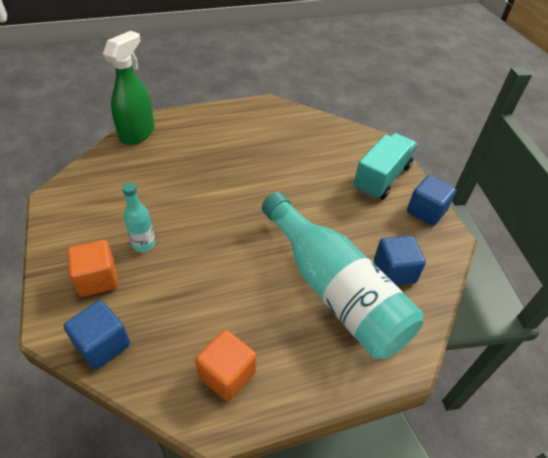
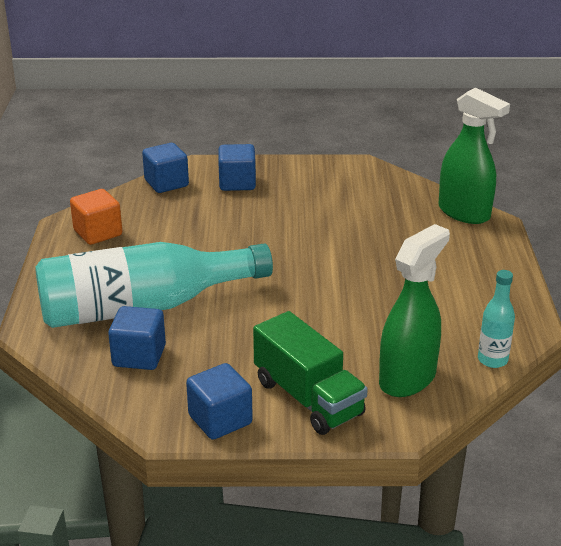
camera: 110 degrees right, 15 degrees down
(97, 279) = (237, 183): orange cube -> blue cube
(144, 244) = (269, 206): turquoise bottle -> turquoise bottle (492, 360)
(340, 142) = (408, 378): none -> green spray bottle
(381, 178) = (308, 398): turquoise truck -> green truck

